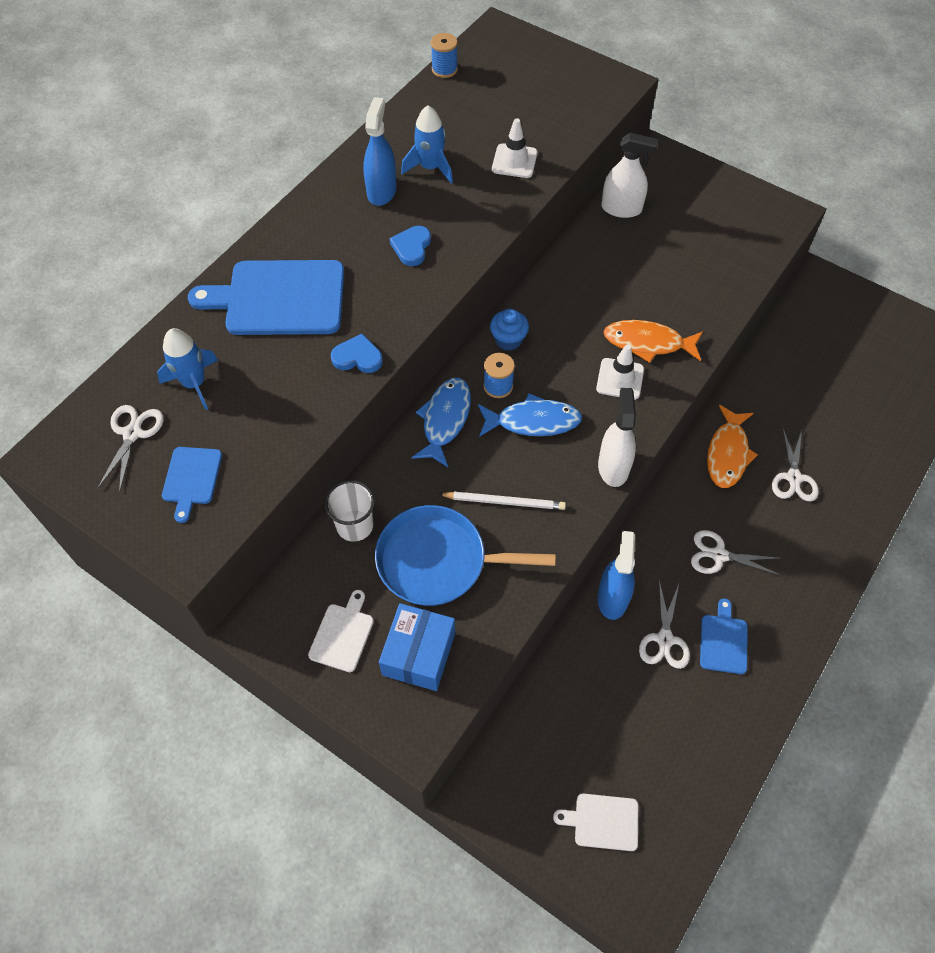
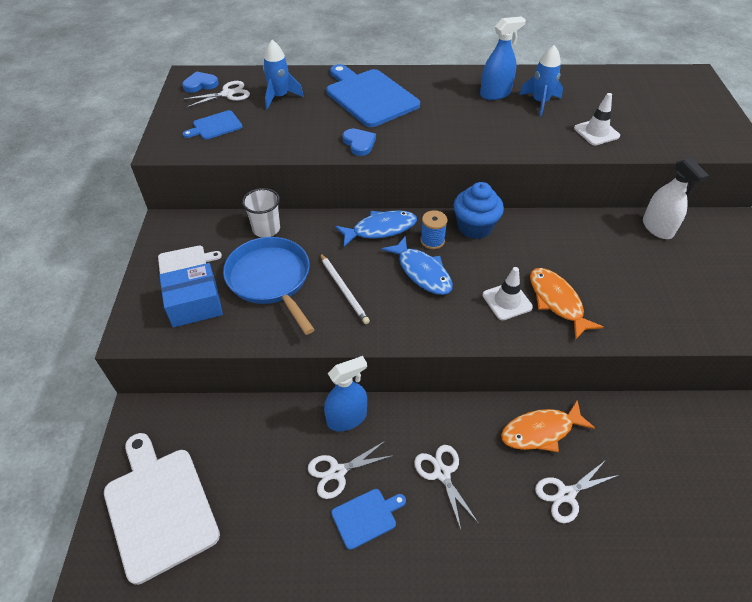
camera: 55 degrees right, 10 degrees down
(412, 247) = (468, 125): blue heart -> blue heart (200, 84)
(444, 69) = (626, 71): blue spool -> none
(508, 340) = (474, 227): blue cupcake -> blue cupcake, size x1.51
(602, 821) = (159, 507): white cutting board -> white cutting board, size x2.05
(613, 467) = (427, 335): white spray bottle -> none

